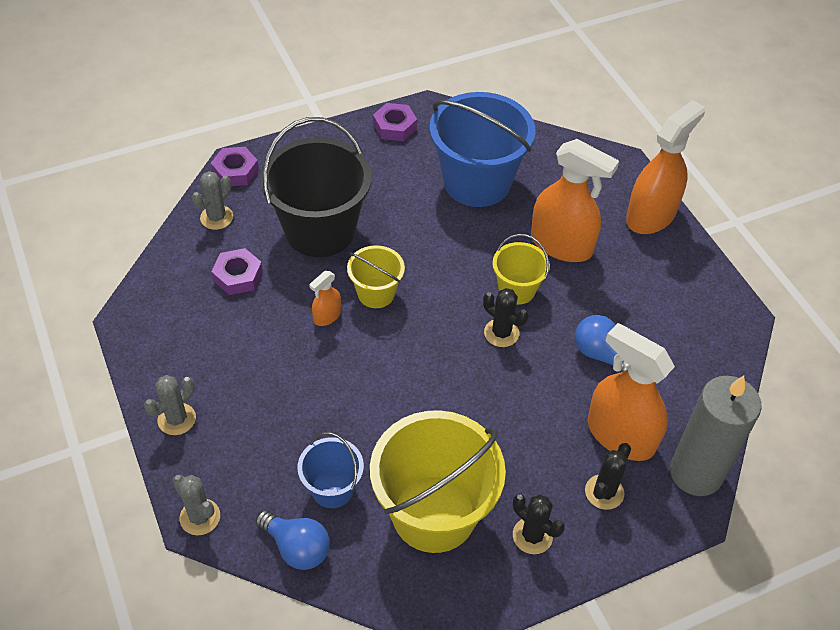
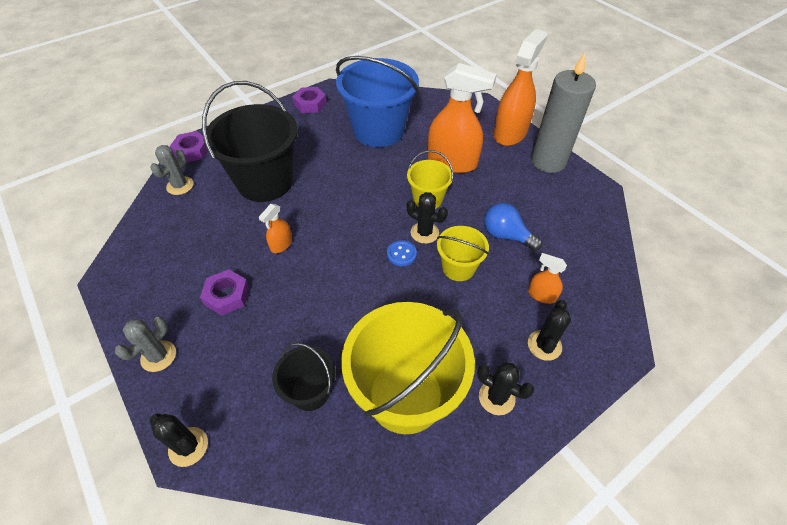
camera: 10 degrees left, 0 degrees up
(200, 517) = (188, 446): grey cactus -> black cactus
(238, 276) = (202, 226): purple nut -> purple nut (227, 295)
(297, 547) = (286, 457): blue light bulb -> none
(332, 489) = (310, 392): blue bucket -> black bucket
(376, 293) = (318, 220): yellow bucket -> yellow bucket (458, 268)
(467, 354) = (401, 254): none -> blue button
(620, 435) = (541, 295): orange spray bottle -> orange spray bottle, size x0.46
(696, 473) = (611, 314): grey candle -> grey candle (548, 161)

